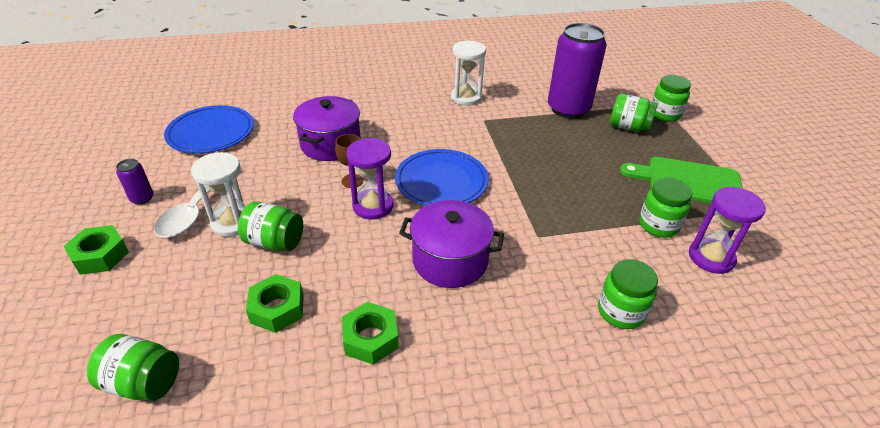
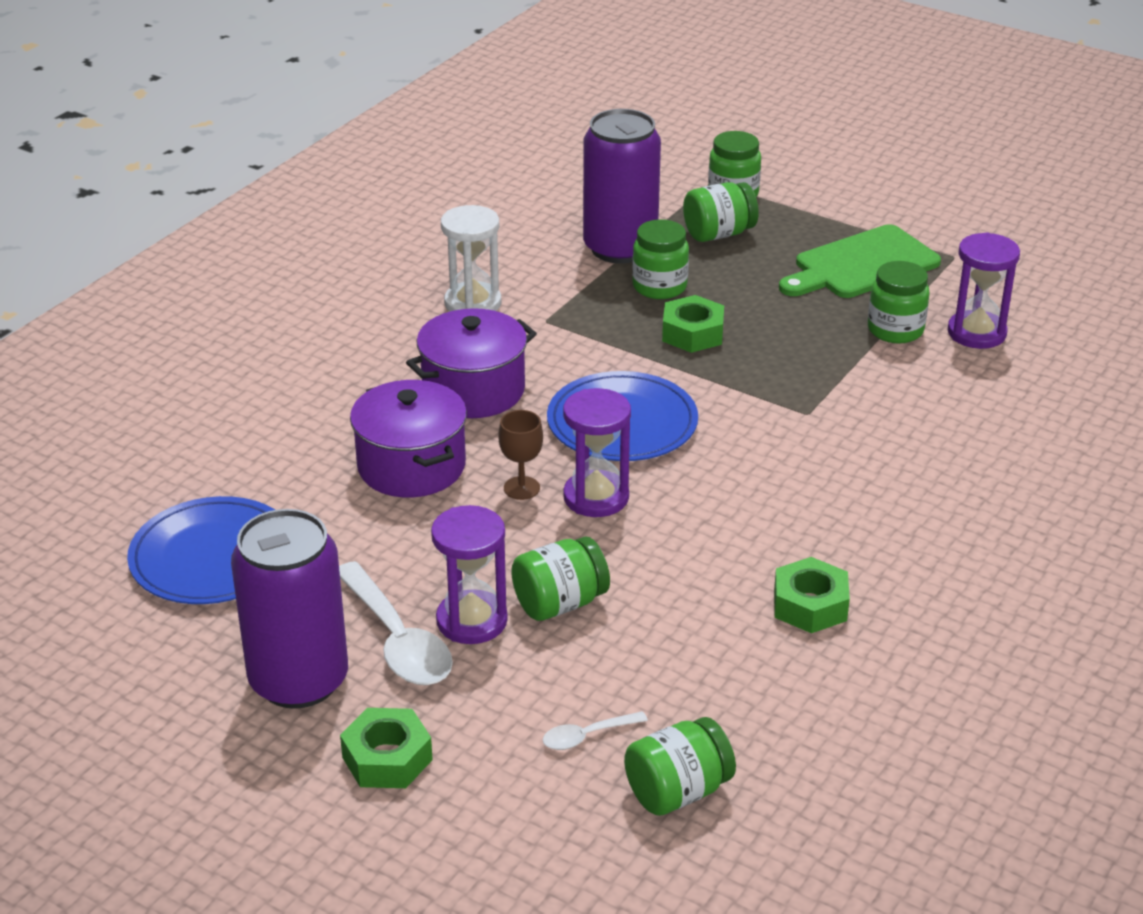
camera: 45 degrees left, 5 degrees down
(142, 198) = (299, 680): purple can -> purple can, size x2.41
(169, 315) = (587, 736): none -> white spoon
(233, 222) = (471, 621): white hourglass -> purple hourglass
(277, 309) = (683, 650): green nut -> green nut (692, 333)
(450, 260) = (765, 493): purple pot -> purple pot (473, 390)
(620, 312) = (971, 432): green jar -> green jar (659, 287)

